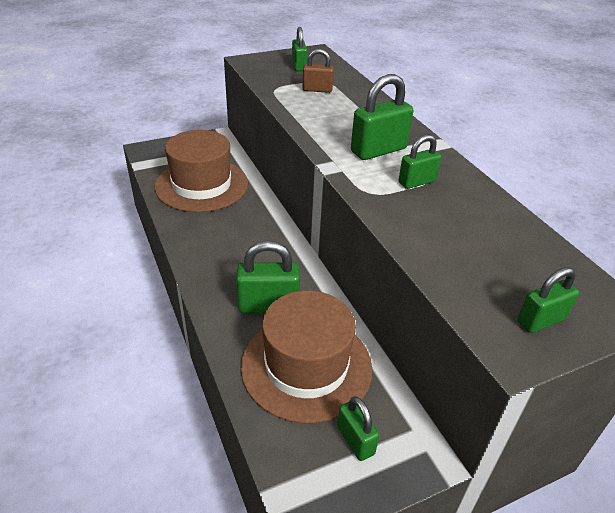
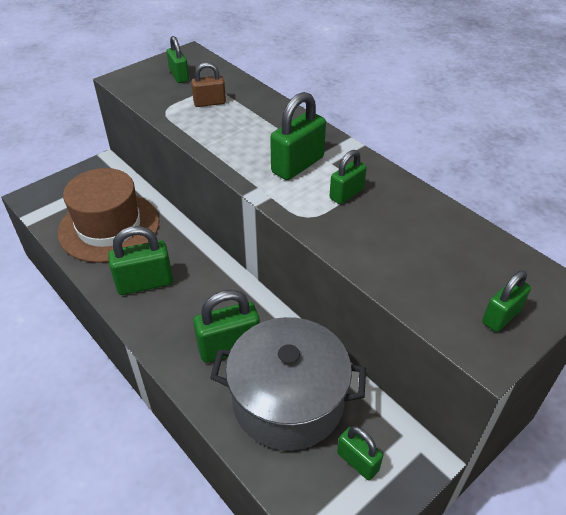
camera: 15 degrees left, 5 degrees up
(214, 235) = (145, 283): none -> green padlock
(306, 366) = (288, 401): brown hat -> grey pot

